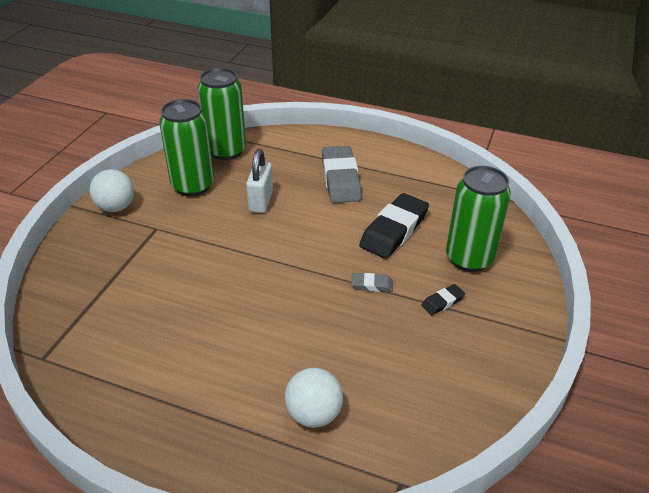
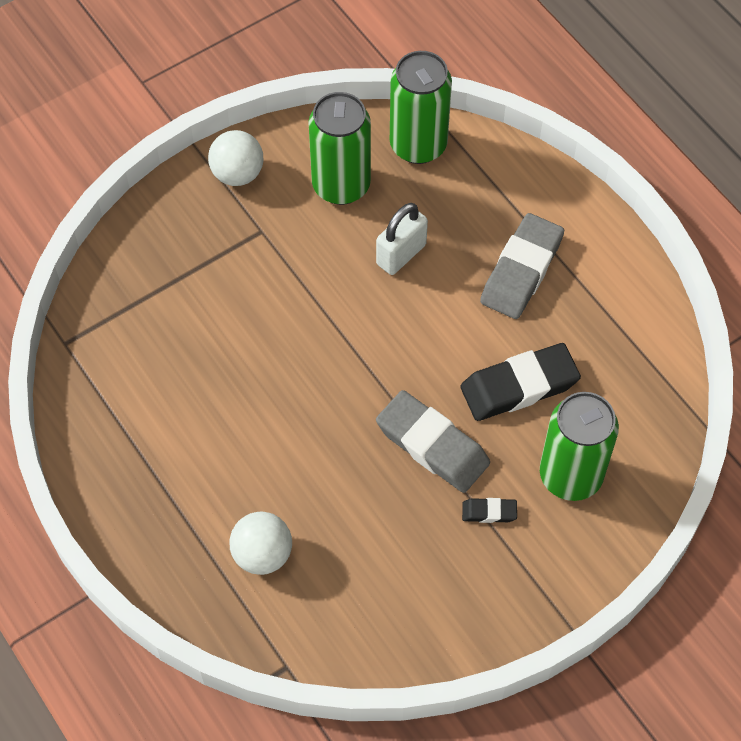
camera: 35 degrees right, 20 degrees up
(372, 285) = (432, 445): grey eraser -> grey eraser, size x2.17

